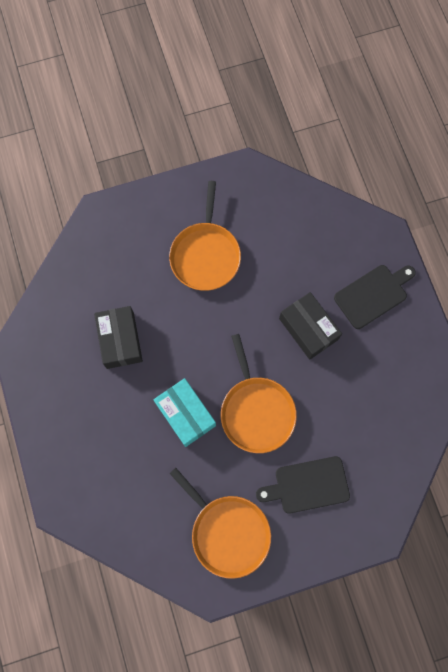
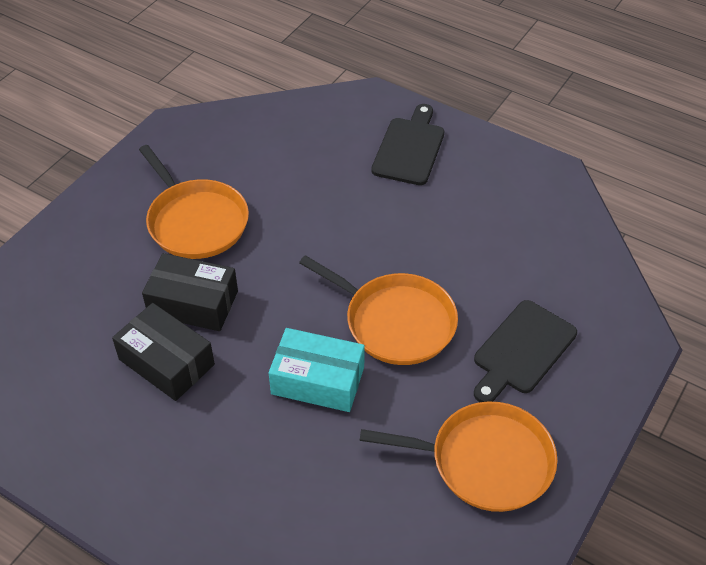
camera: 40 degrees left, 25 degrees down
(308, 329) = (374, 215): black box -> black box (193, 303)

